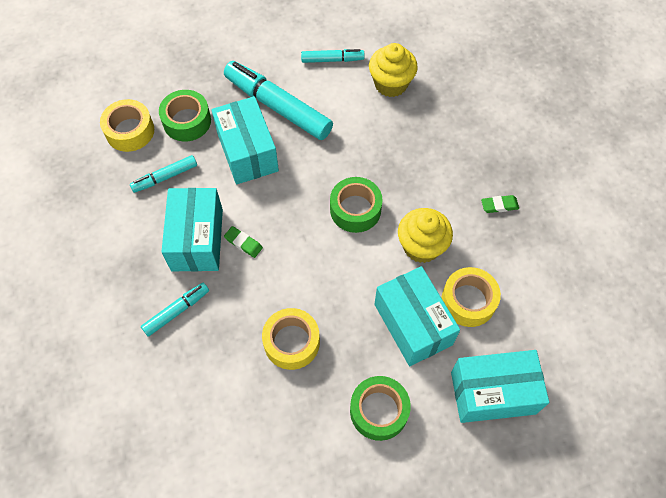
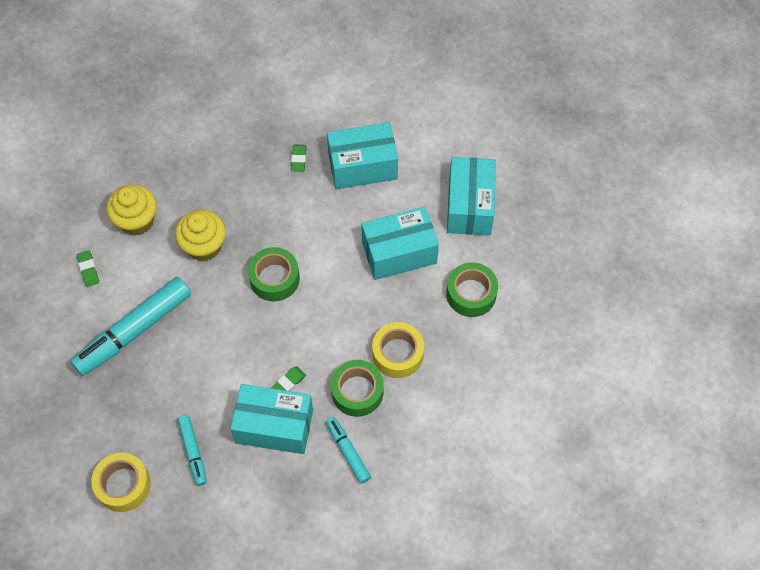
camera: 80 degrees left, 0 degrees up
(187, 121) = (127, 424): green tape -> green tape (357, 391)
(247, 152) = (183, 367): turquoise box -> turquoise box (362, 166)
(332, 60) = (88, 269): turquoise marker -> green eraser
(421, 246) = (326, 231): yellow cupcake -> yellow cupcake (204, 246)
(468, 301) = (386, 205): yellow tape -> none

